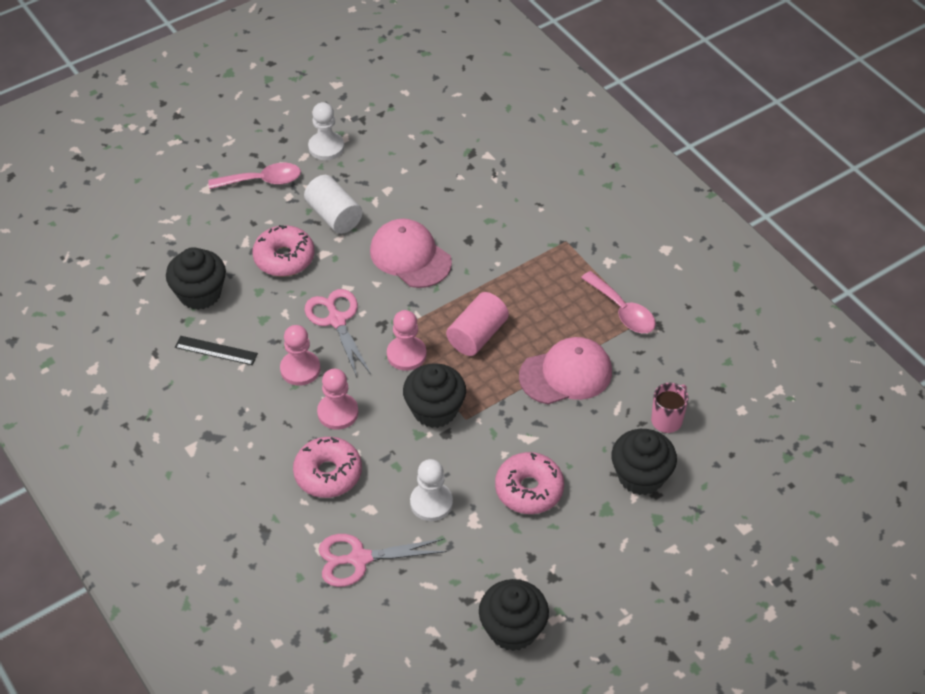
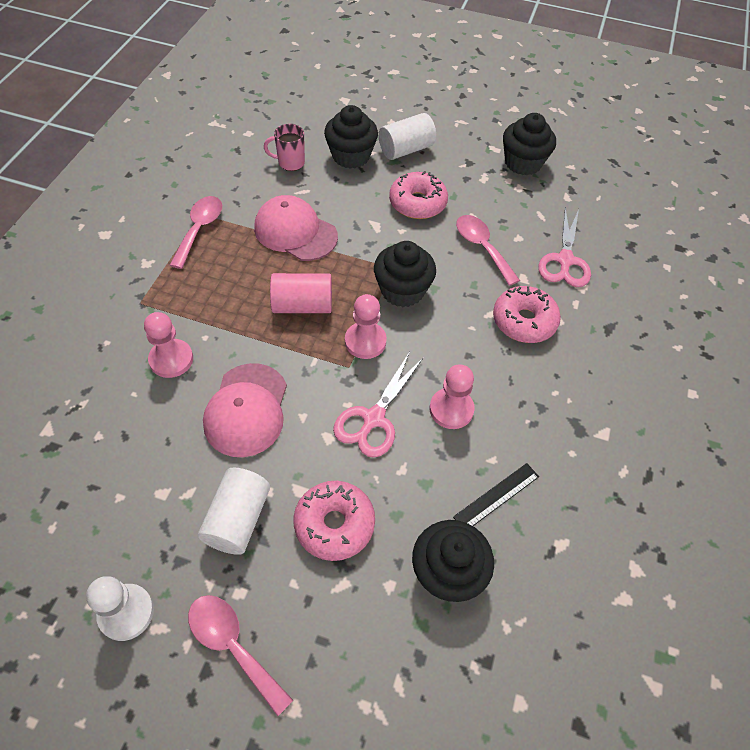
camera: 130 degrees left, 5 degrees up
(216, 350) = (496, 496): black ruler -> black ruler turned 75 degrees clockwise
(338, 412) = (466, 351): pink pawn -> pink pawn (171, 359)
(359, 558) = (565, 260): pink scissors -> pink scissors turned 60 degrees clockwise
(431, 503) = (482, 247): white pawn -> pink spoon
(616, 531) = (406, 149): none -> white cylinder

